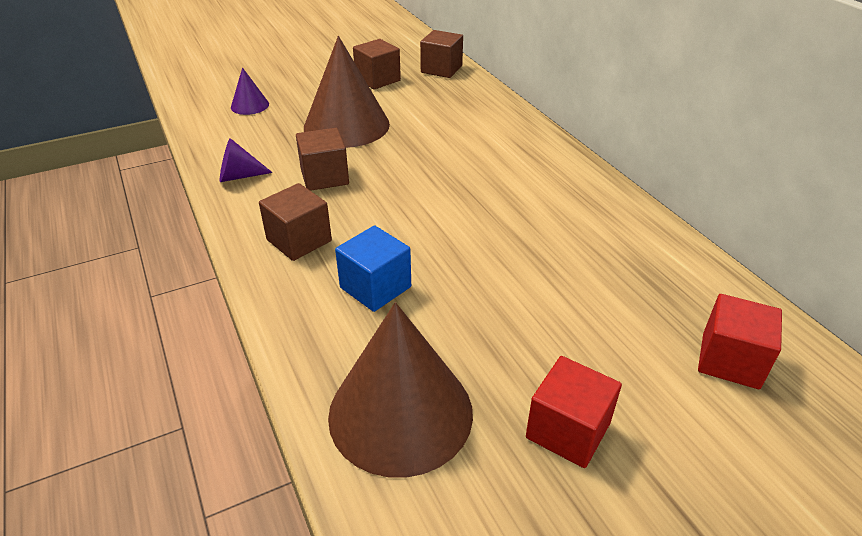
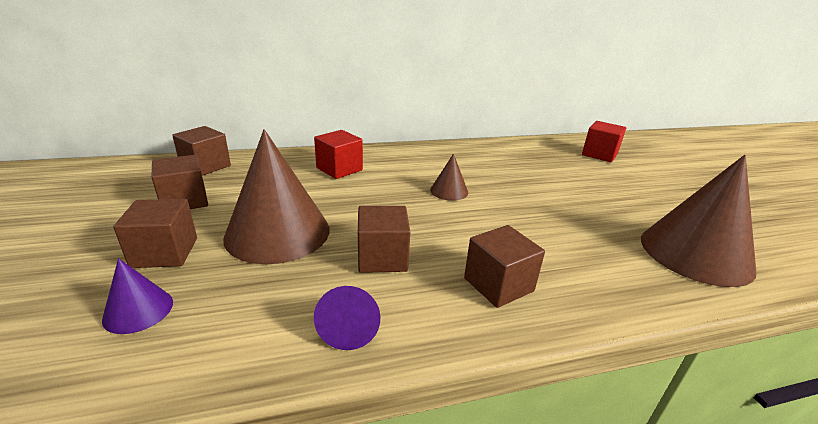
camera: 80 degrees left, 10 degrees down
(308, 94) = (165, 252): none -> brown cube
(375, 287) = (565, 247): blue cube -> none
(470, 201) = (449, 191): none -> brown cone
(568, 430) = (672, 201): red cube -> red cube (339, 169)

